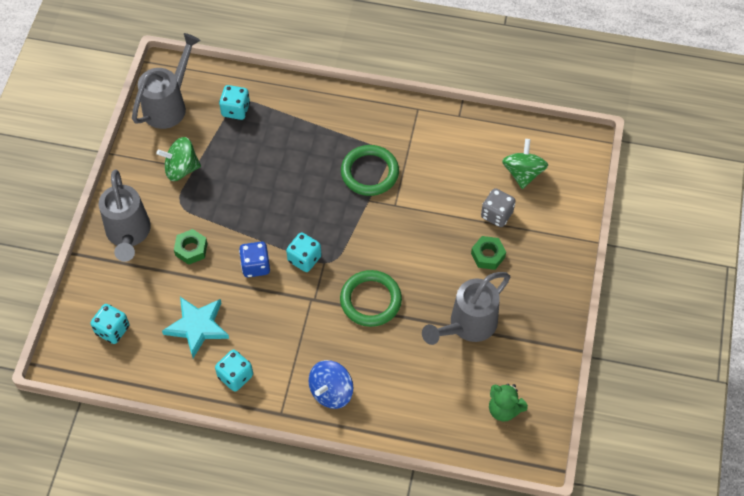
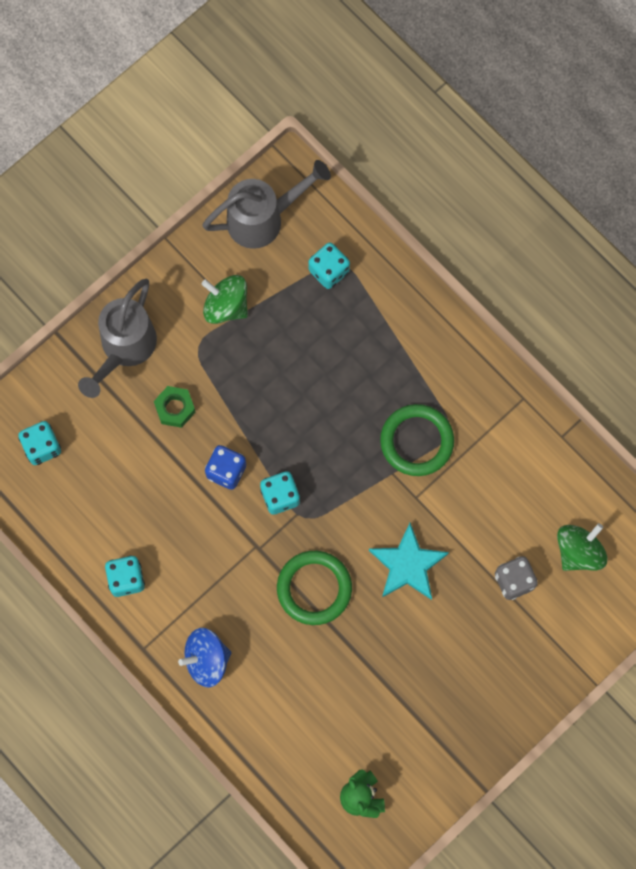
camera: 35 degrees right, 15 degrees up
(197, 326) = (125, 500): turquoise star -> turquoise star (408, 565)
(467, 325) = (391, 683): grey watering can -> none
(488, 255) = (469, 621): green nut -> none

